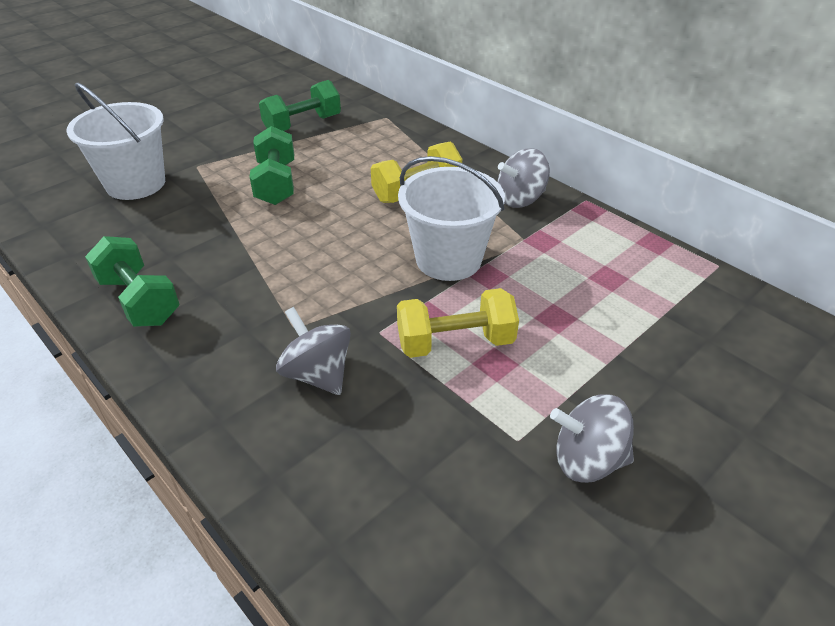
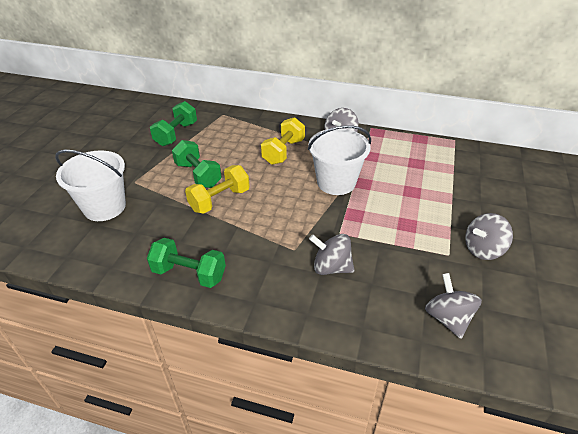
camera: 30 degrees left, 0 degrees up
(411, 537) = (448, 318): none -> grey spinning top
(455, 342) = (380, 222): yellow dumbbell -> yellow dumbbell (219, 200)

